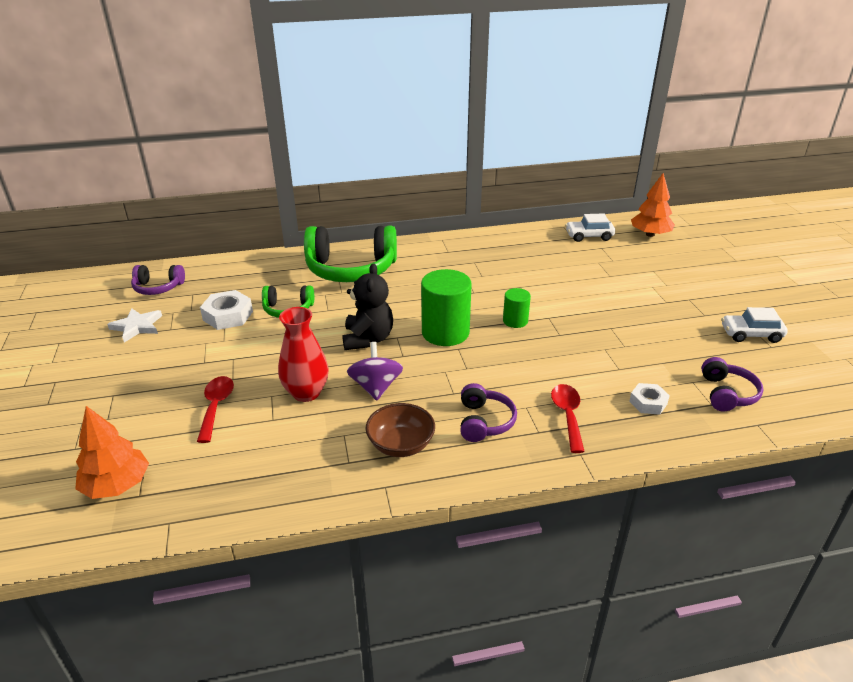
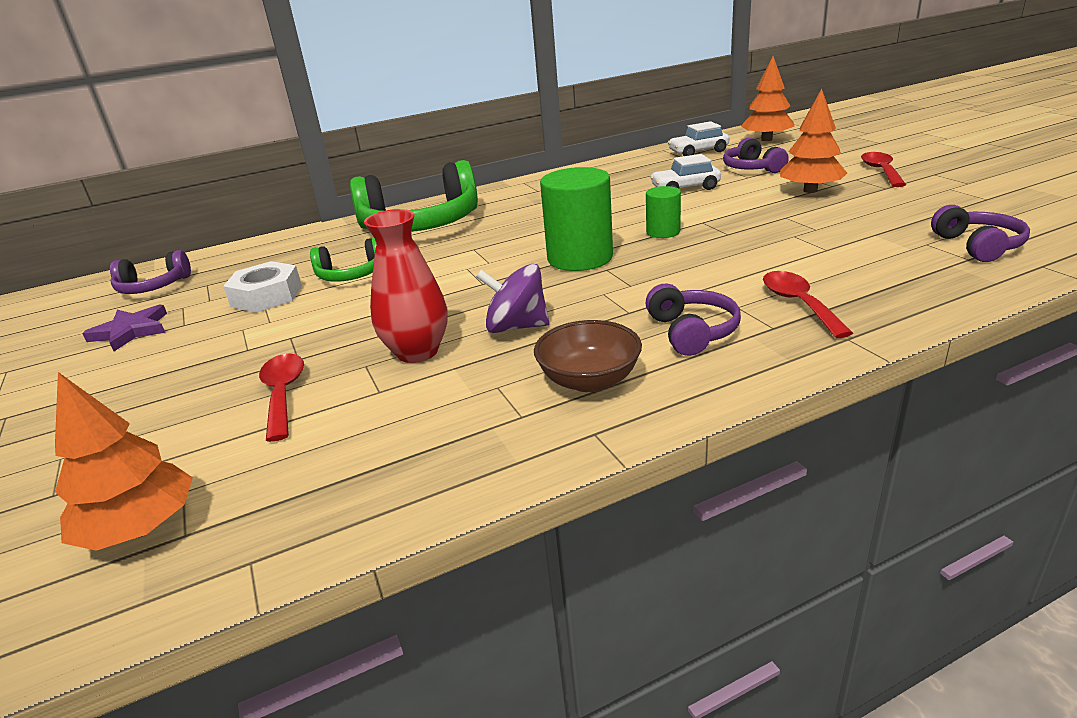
camera: 10 degrees left, 5 degrees down
(137, 326) = (131, 331): white star -> purple star
(368, 339) = (478, 282): black teddy bear -> none
(376, 387) = (516, 327): purple spinning top -> purple spinning top turned 60 degrees counterclockwise
(618, 266) = (752, 168): none -> purple headphones
(646, 303) = (810, 190): none -> orange tree
(648, 403) = (890, 272): white nut -> none
(714, 295) = (881, 171): none -> red spoon
(751, 334) = (954, 193): white car -> white car (685, 188)

